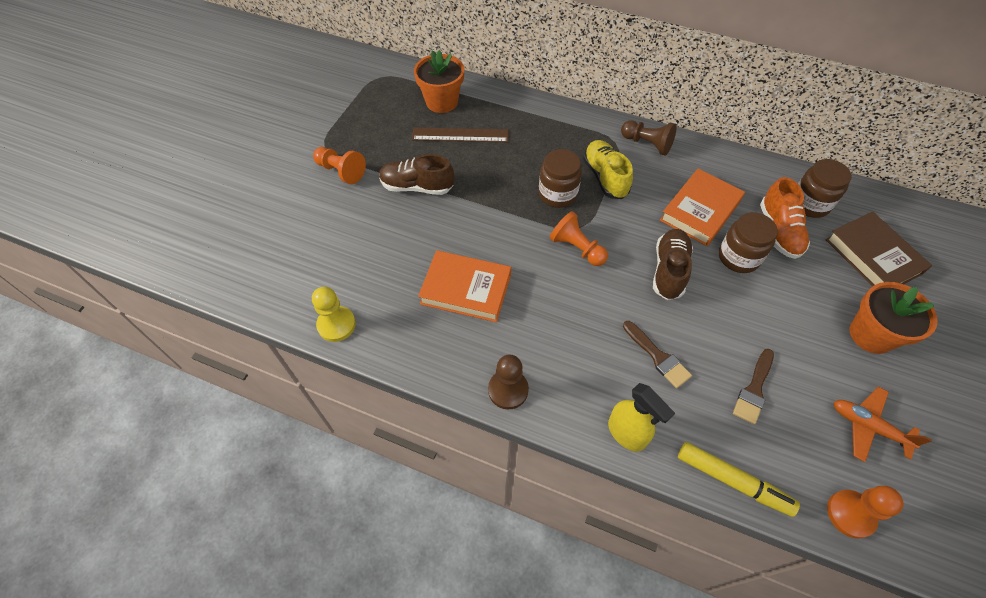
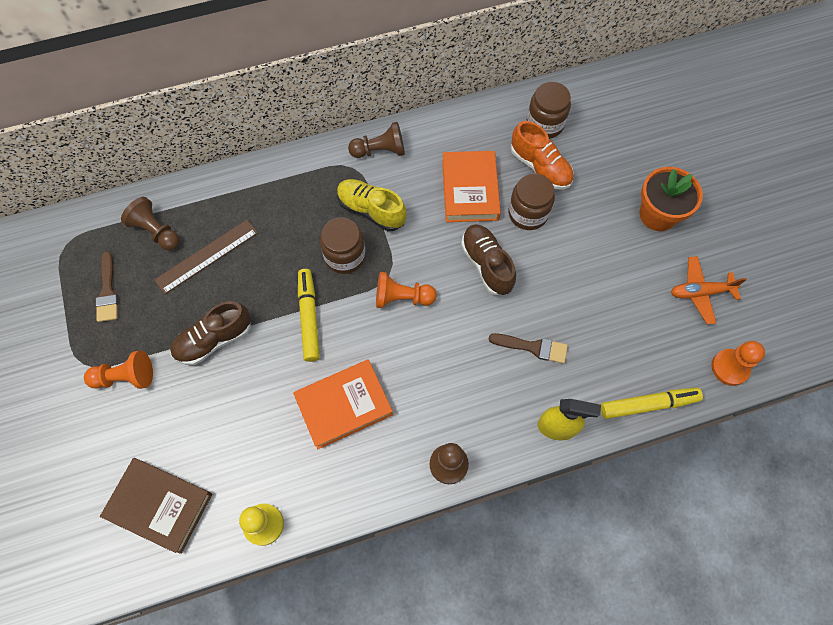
camera: 40 degrees left, 10 degrees up
(442, 102) = (156, 231): orange flower pot -> brown pawn
(494, 216) = (309, 318): none -> yellow marker
(754, 389) = (614, 321): brown brush -> brown brush (107, 291)
(872, 256) = (617, 143): brown book -> brown book (160, 506)

